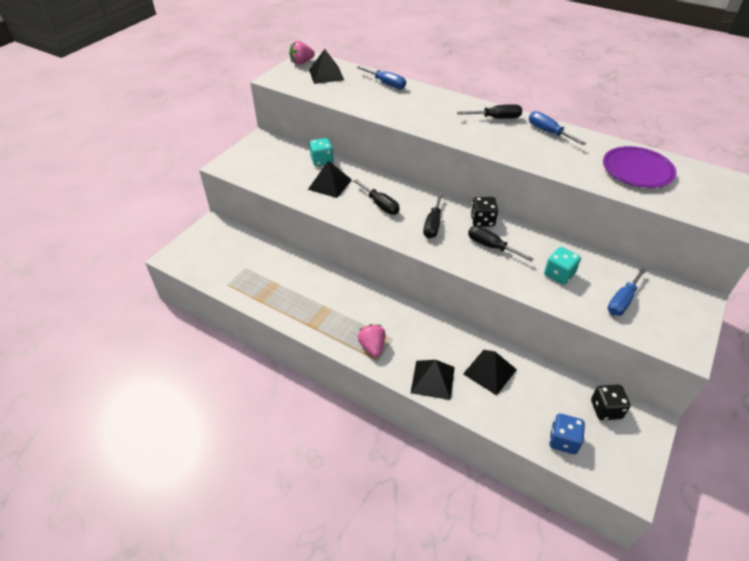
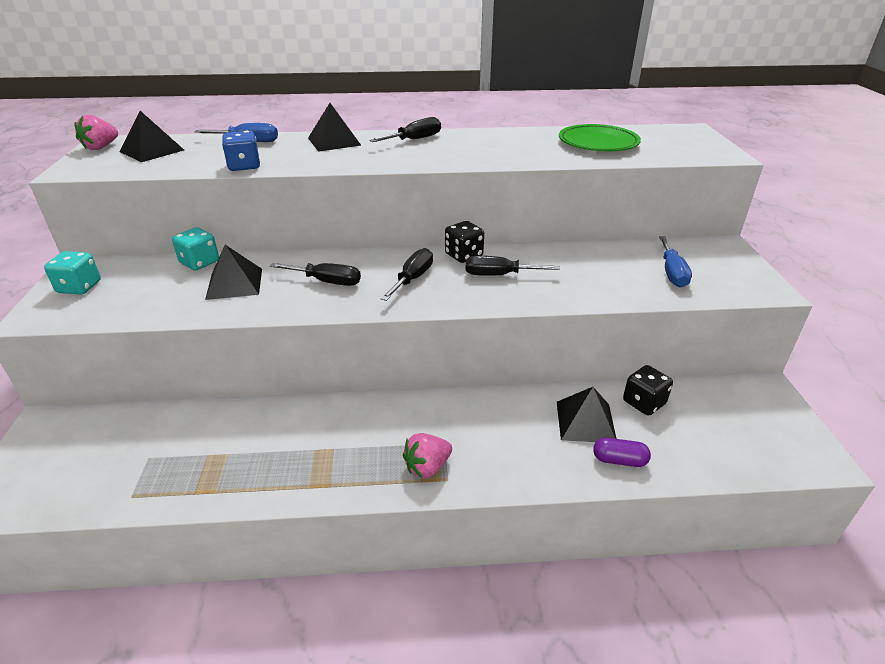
camera: 35 degrees left, 10 degrees down
(372, 347) = (427, 467): pink strawberry -> pink strawberry turned 75 degrees counterclockwise
(432, 379) = (535, 465): black pyramid -> black pyramid (334, 141)
(433, 225) = (412, 278): black screwdriver -> black screwdriver turned 135 degrees counterclockwise
(487, 405) = (619, 460): none -> purple capsule
(548, 132) = (481, 137): blue screwdriver -> none
(559, 274) = (592, 274): turquoise dice -> turquoise dice (79, 287)
(563, 440) = (724, 452): blue dice -> blue dice (244, 166)
(606, 409) = (724, 398): black dice -> black dice (644, 403)
(637, 170) = (598, 143): purple plate -> green plate

